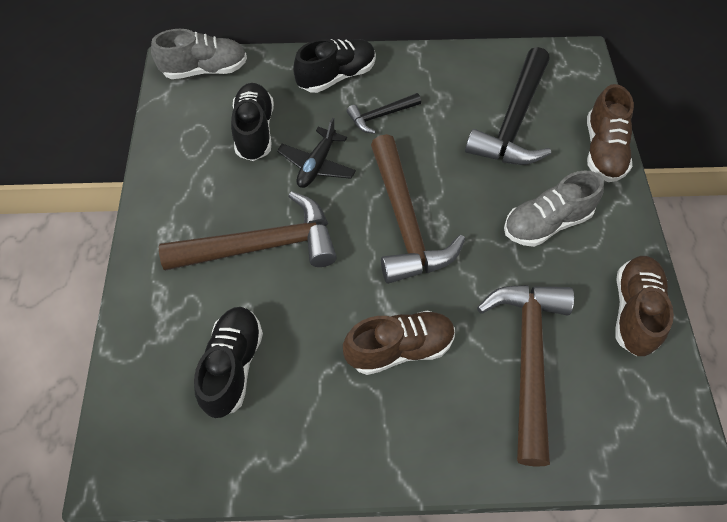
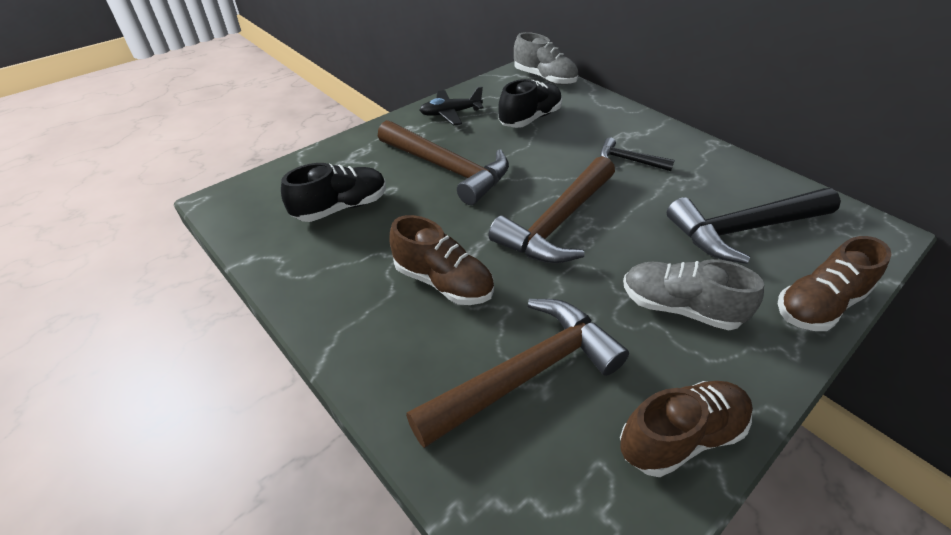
camera: 50 degrees right, 15 degrees down
(317, 165) = (543, 156): black plane -> black plane (450, 113)
(337, 76) = (627, 125): black shoe -> none

